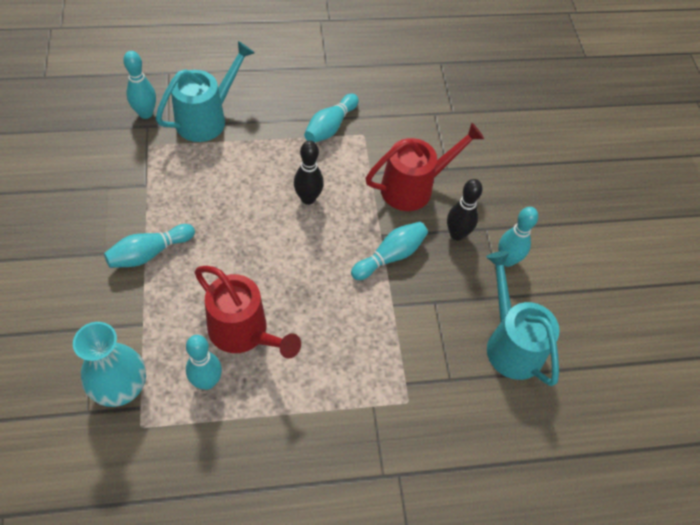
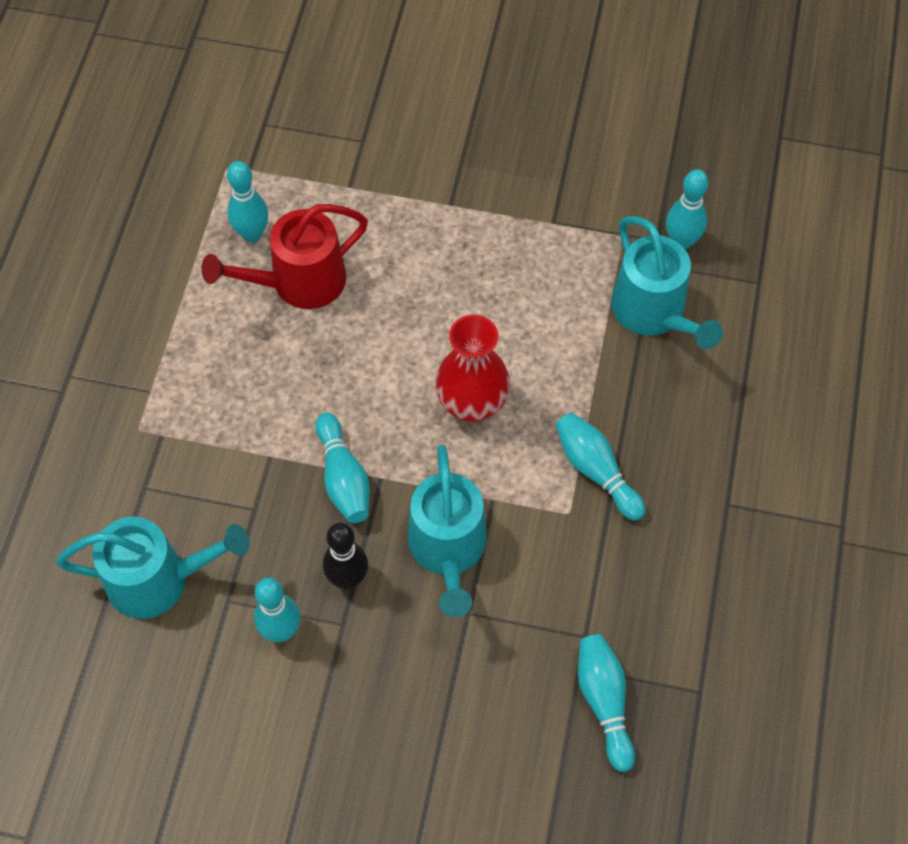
camera: 115 degrees right, 5 degrees up
(121, 388) = (278, 156): turquoise vase -> none
(149, 253) = (445, 209): turquoise bowling pin -> turquoise bowling pin (604, 702)
(308, 198) = (472, 404): black bowling pin -> red vase
(414, 187) = (448, 550): red watering can -> turquoise watering can

